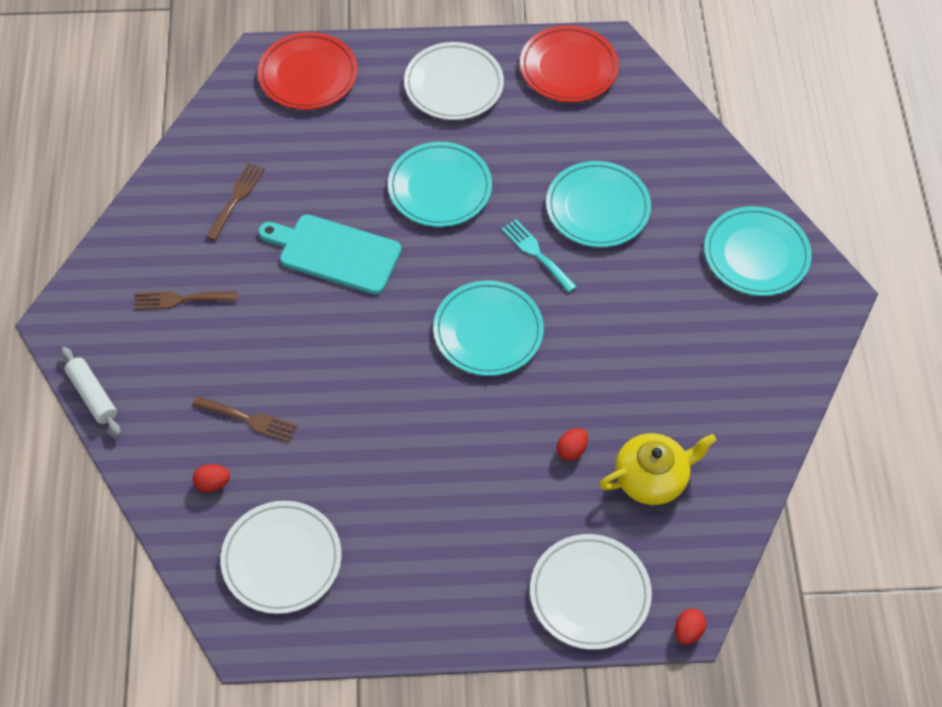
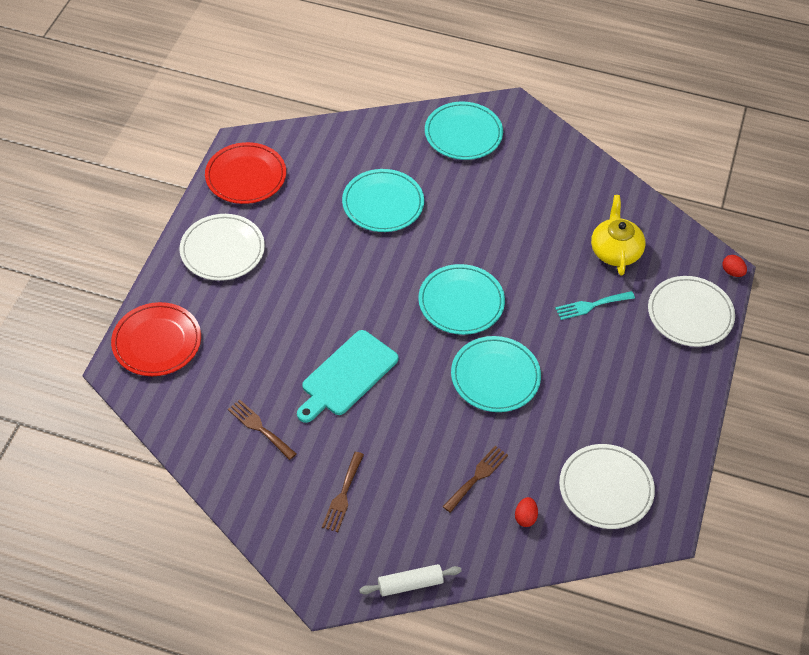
camera: 70 degrees left, 5 degrees down
(440, 188) = (318, 290): turquoise plate -> turquoise plate (495, 376)
(536, 253) = (406, 252): turquoise fork -> turquoise fork (591, 305)
(571, 450) = (578, 287): red egg -> none

